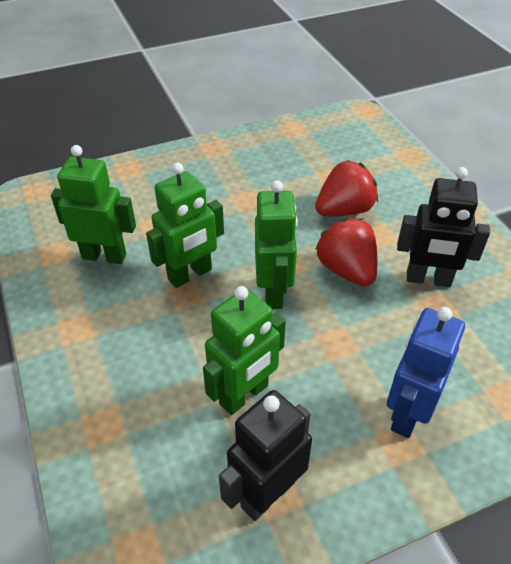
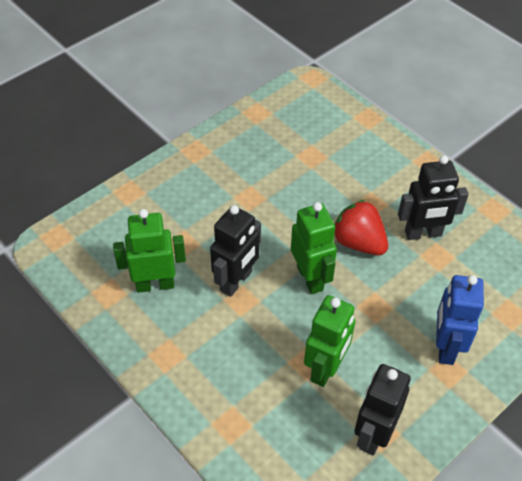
camera: 20 degrees left, 5 degrees up
(190, 275) = (236, 281): green robot -> black robot
(344, 210) = (335, 187): red strawberry -> none

